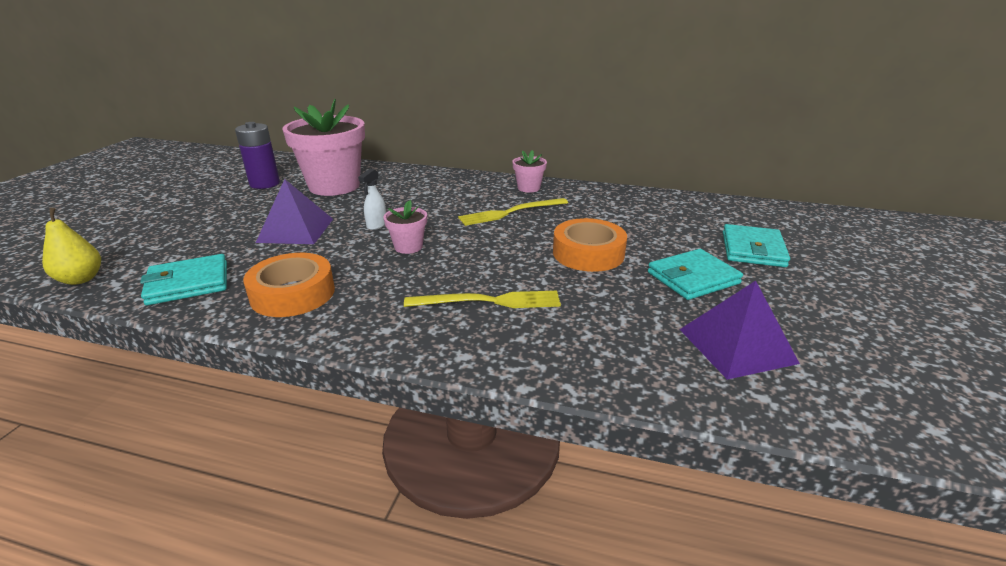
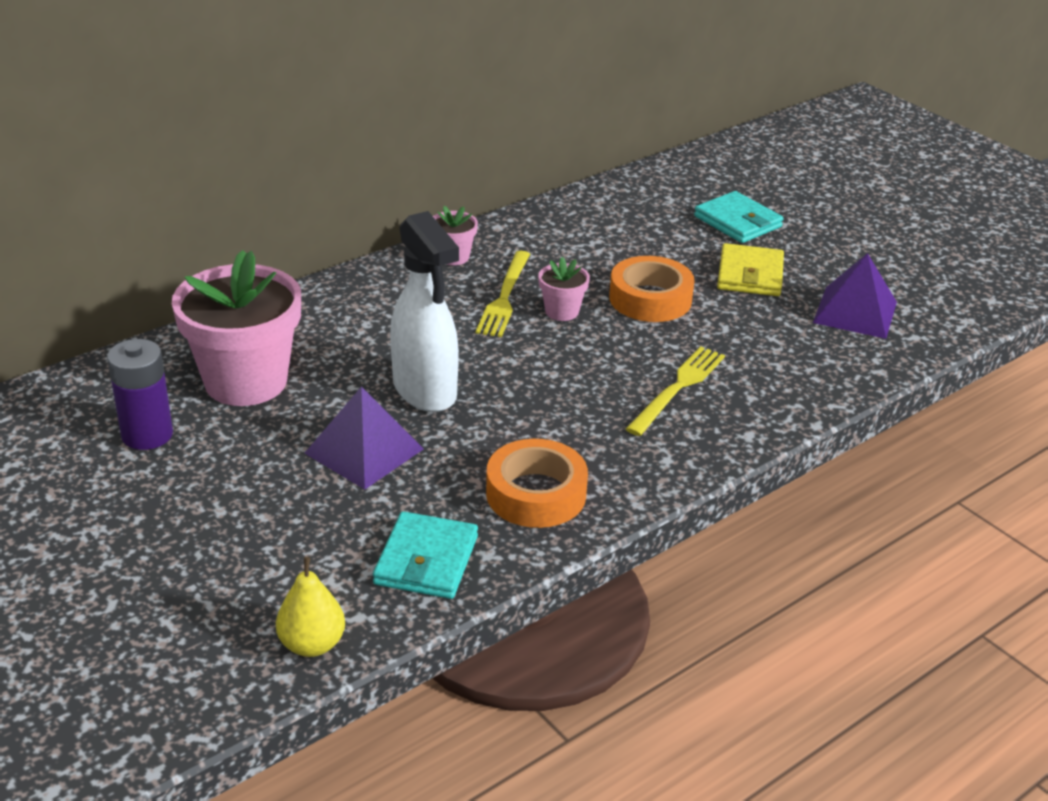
camera: 55 degrees left, 5 degrees up
(376, 225) = (425, 391): white spray bottle -> white spray bottle, size x2.39
(408, 247) = (510, 390): pink flower pot -> pink flower pot (562, 311)
(693, 278) = (750, 275): turquoise wallet -> yellow wallet

